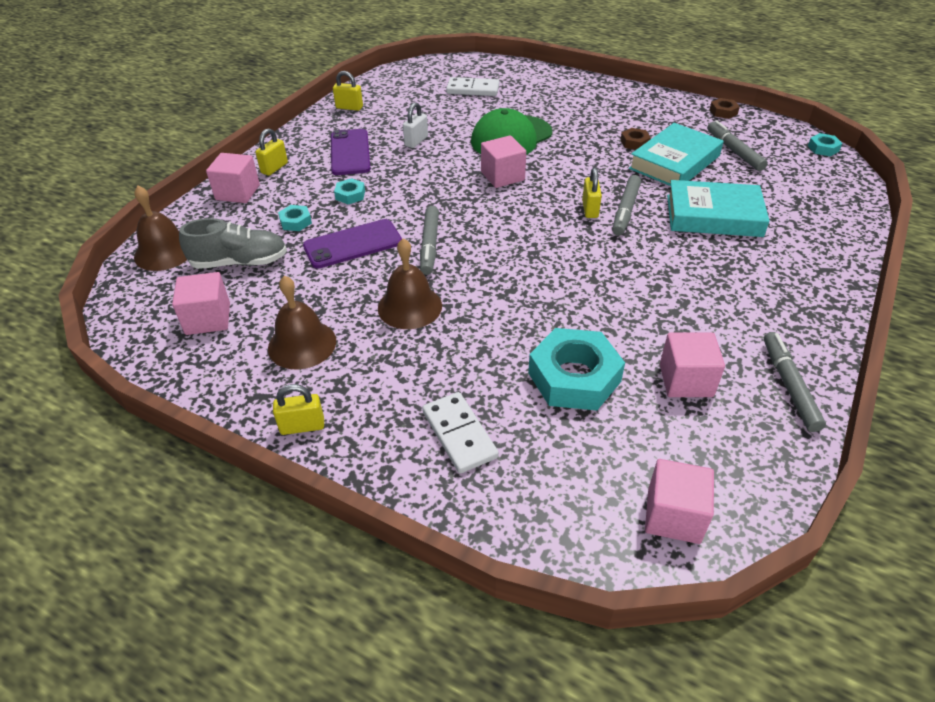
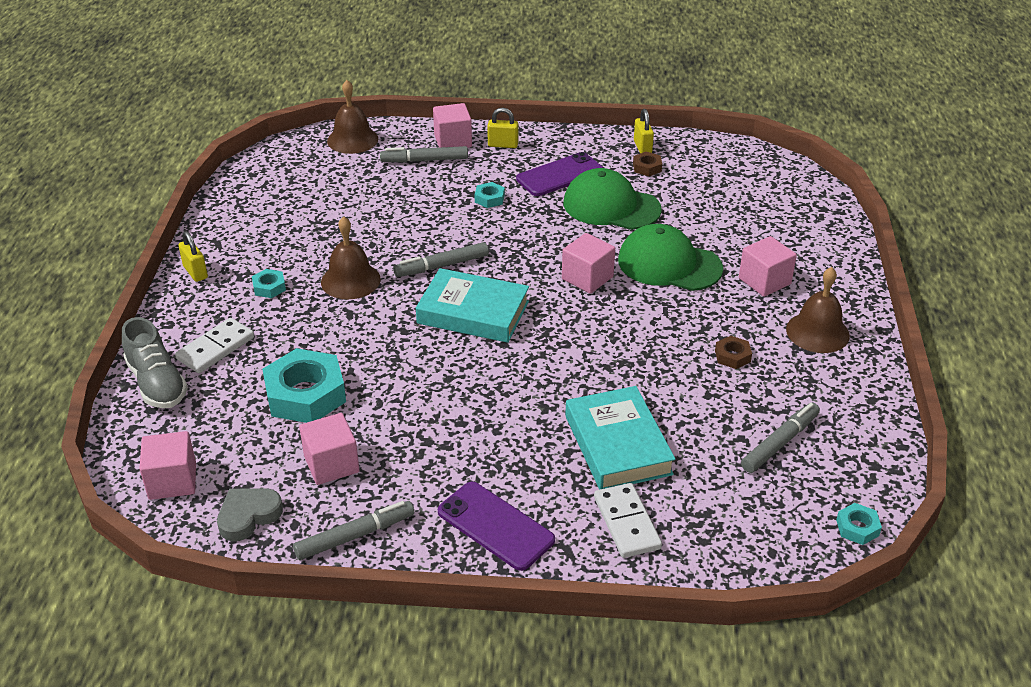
camera: 65 degrees right, 5 degrees down
(208, 319) = (286, 190): pink cube -> pink cube (764, 281)
(240, 262) = (360, 178): grey shoe -> grey shoe (157, 383)
(295, 222) = (430, 184): turquoise nut -> turquoise nut (269, 287)
(302, 344) = (279, 242): brown bell -> brown bell (817, 332)
(353, 244) = (417, 224): purple phone -> purple phone (495, 526)
(416, 141) = (611, 206): white padlock -> green cap
(473, 89) = (752, 211): white domino -> white domino (627, 523)
(590, 209) = (567, 350): yellow padlock -> none
(626, 210) = (582, 376): grey marker -> grey marker (424, 160)
(674, 162) = (712, 396): turquoise book -> turquoise book (473, 312)
(723, 112) = (879, 419): brown nut -> brown nut (647, 167)
(746, 459) = (248, 516): none -> grey heart

